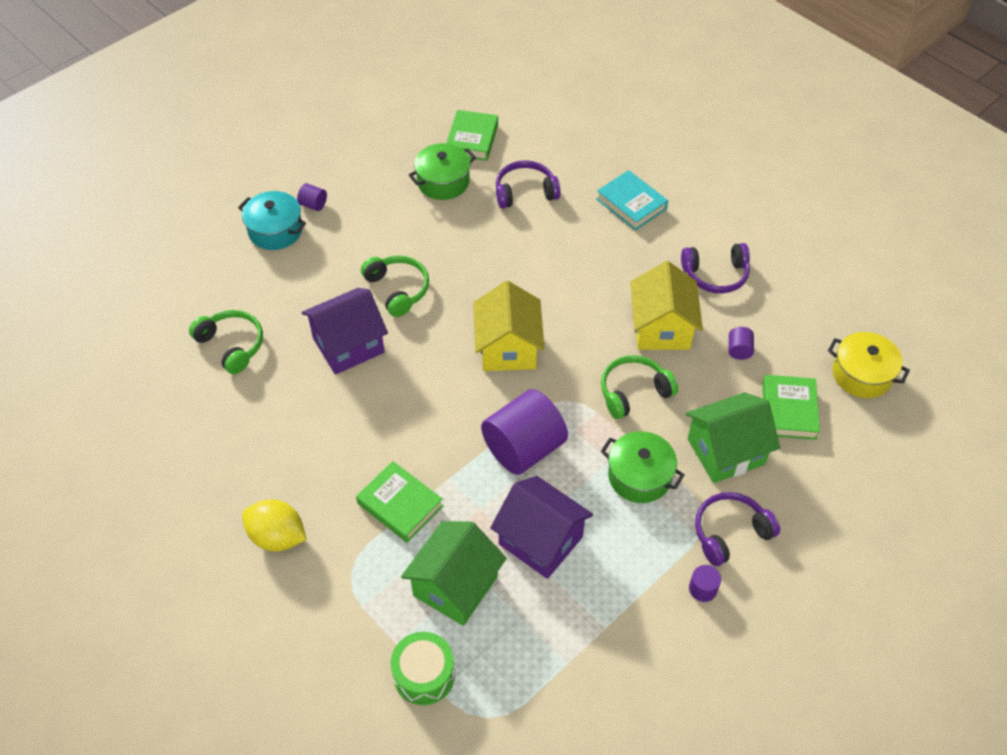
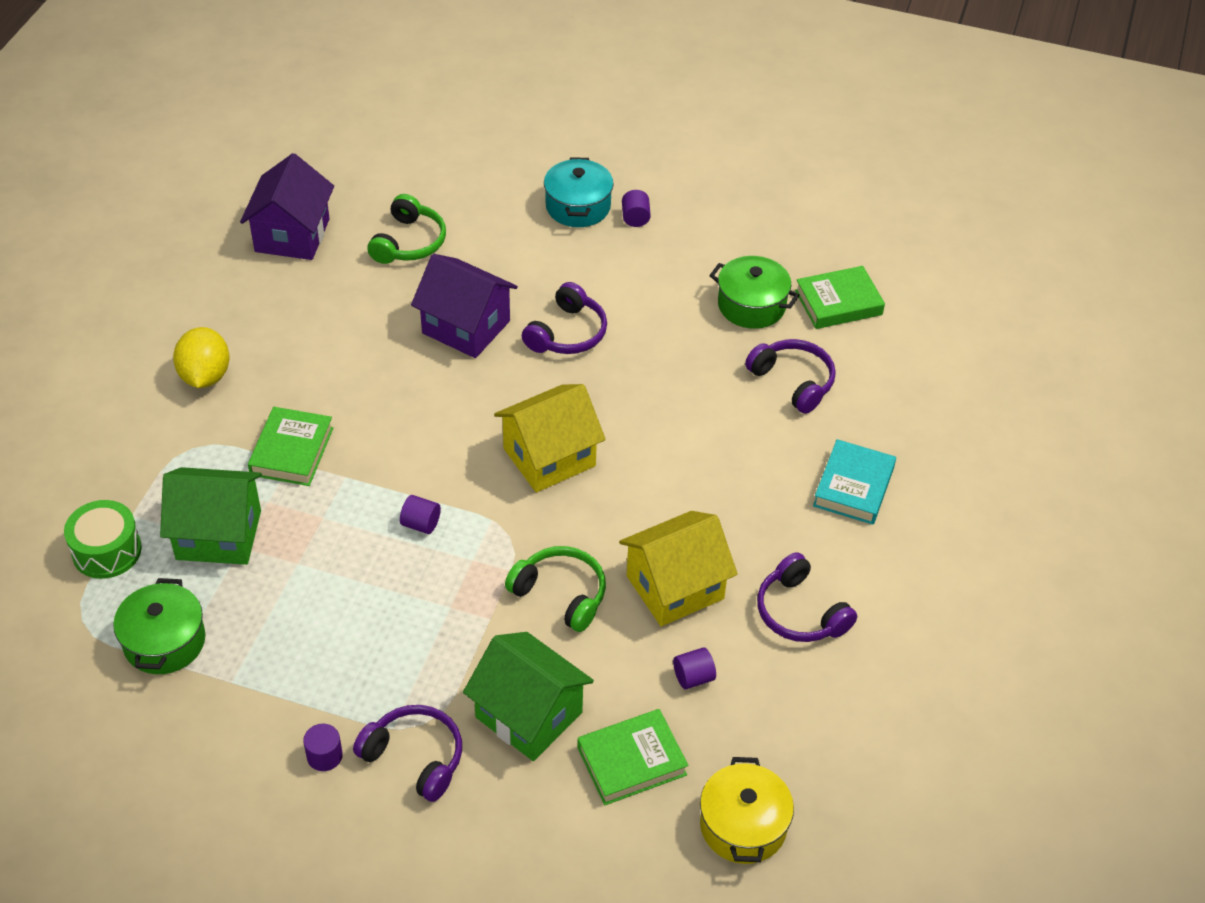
camera: 60 degrees right, 5 degrees down
(397, 289) = (567, 333): green headphones -> purple headphones
(523, 448) = (421, 524): purple cylinder -> purple cylinder, size x0.41
(540, 540) = (310, 584): purple house -> purple house (292, 235)
(639, 476) = (444, 642): green pot -> green pot (164, 641)

